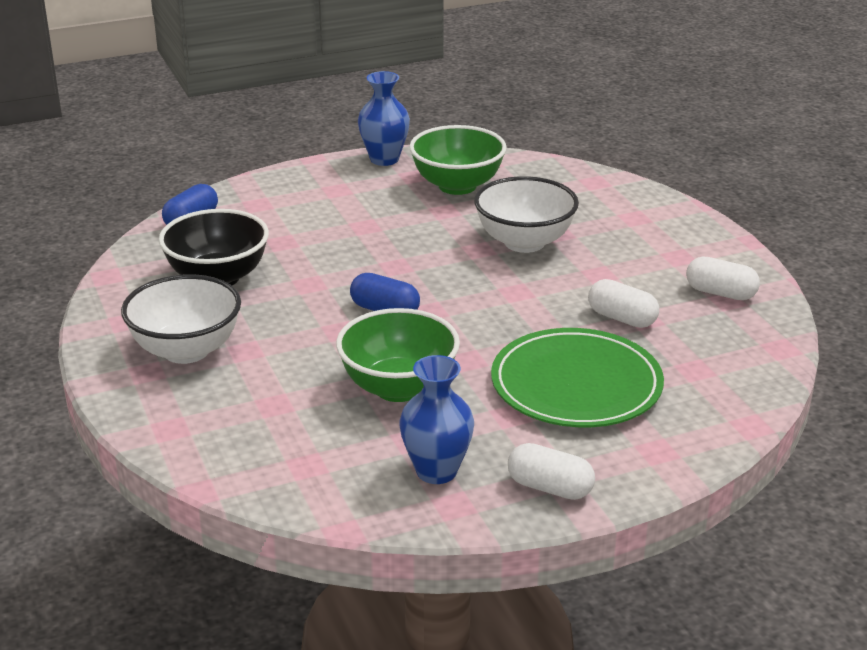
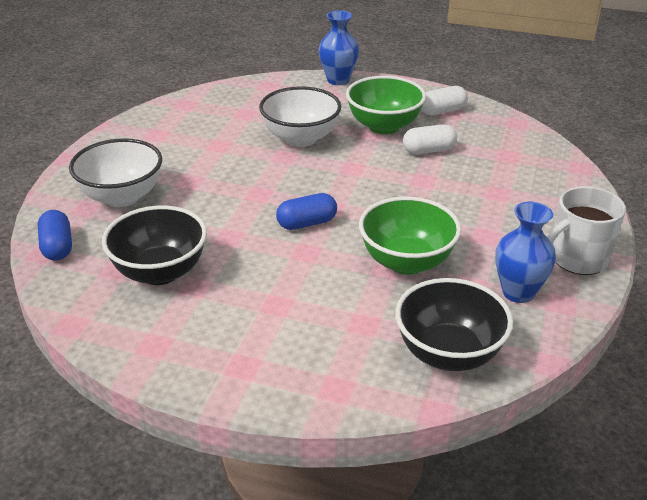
camera: 50 degrees left, 5 degrees up
(186, 350) = (239, 332): white bowl -> white bowl (122, 197)
(286, 467) = (448, 354): none -> black bowl
(384, 159) = (116, 134): blue vase -> blue vase (338, 80)
(457, 186) = (196, 126): green bowl -> green bowl (384, 126)
(550, 488) = (577, 259): white capsule -> white mug
(576, 385) = (480, 198): green plate -> none

